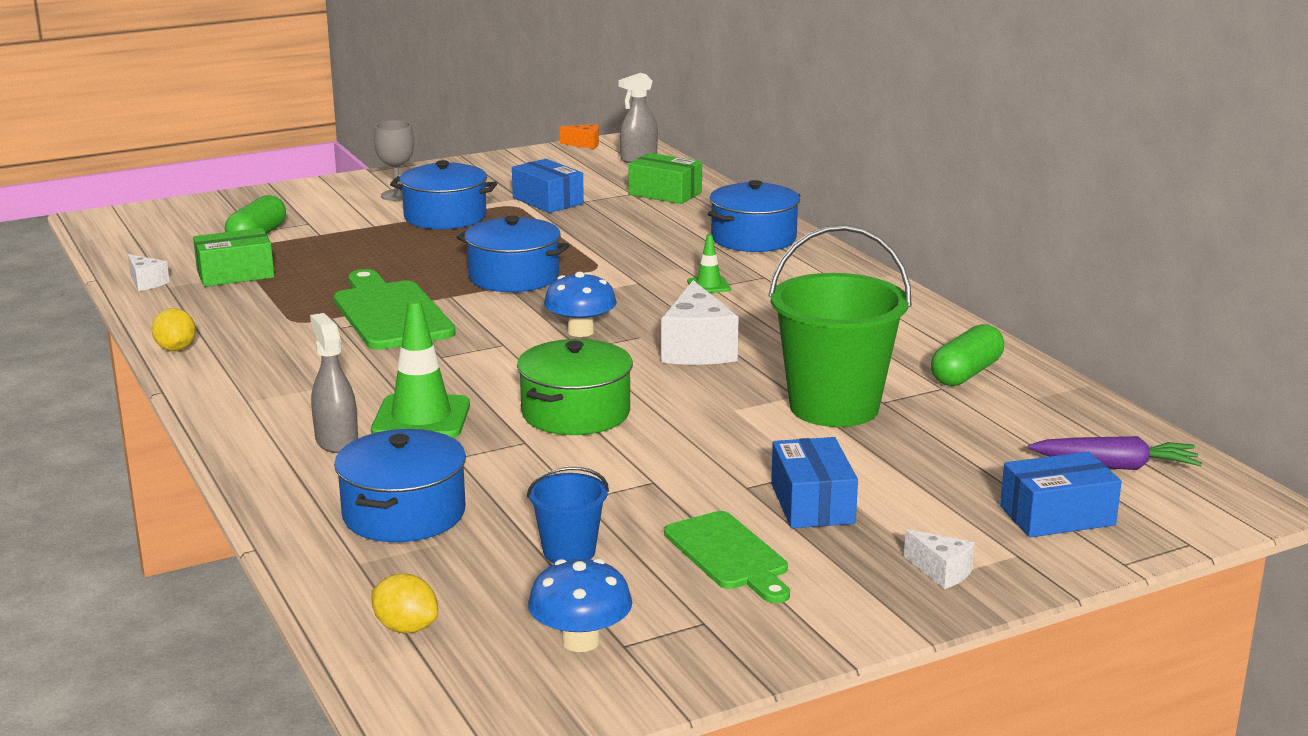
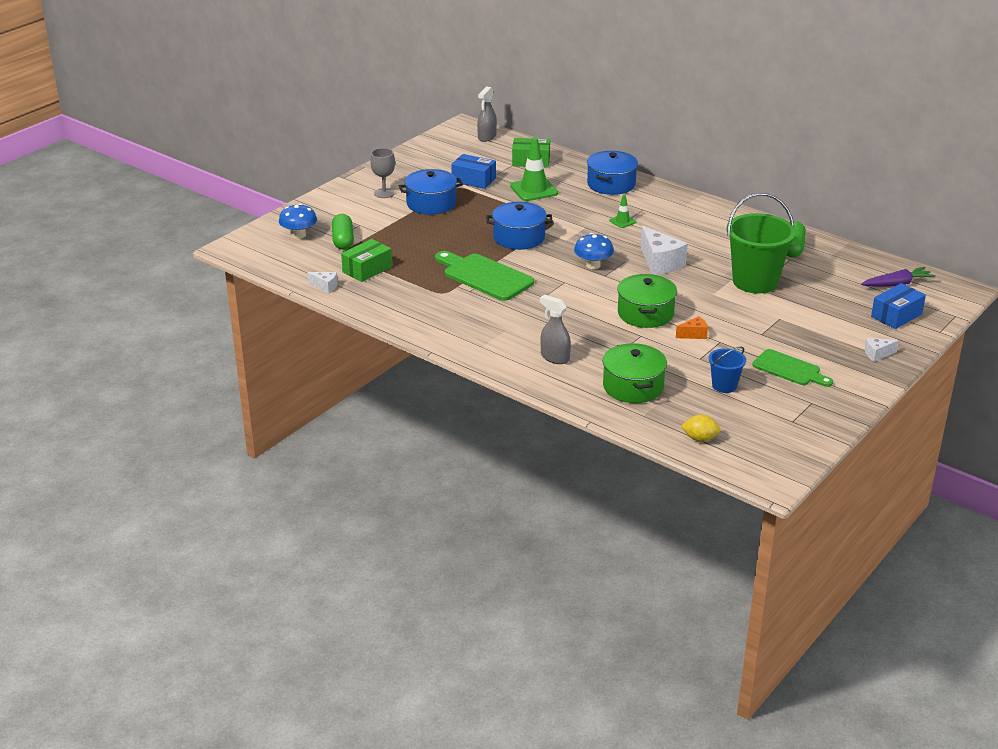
camera: 25 degrees left, 10 degrees up
(176, 349) = (403, 325): yellow lemon -> none
(404, 514) = (633, 386): blue pot -> green pot
(421, 418) = (578, 335): green traffic cone -> green traffic cone (534, 190)
(580, 641) = (774, 424): blue mushroom -> blue mushroom (299, 235)
(584, 144) = (443, 131): orange cheese -> orange cheese (694, 334)
(812, 503) = (796, 335): blue box -> none
(941, 572) = (877, 354): white cheese -> white cheese turned 150 degrees clockwise

